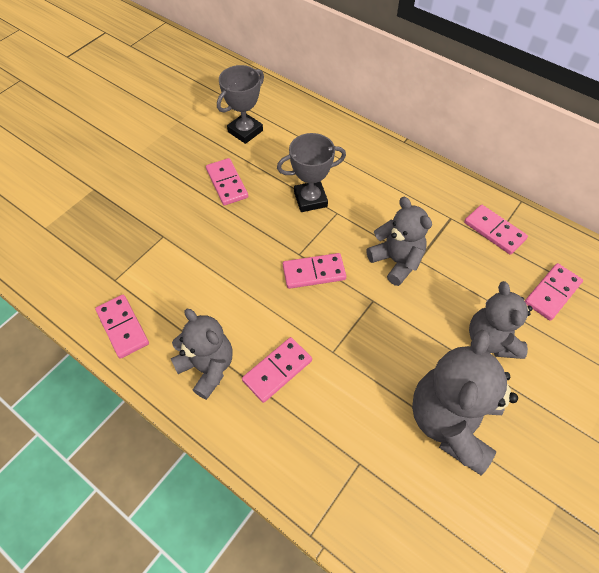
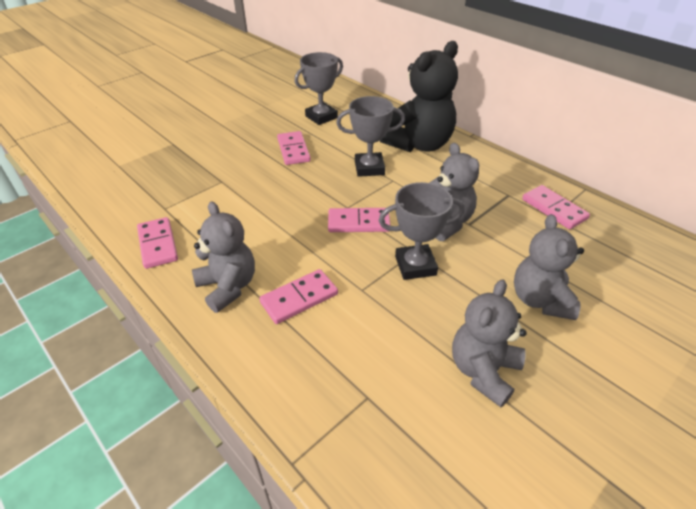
camera: 10 degrees right, 15 degrees down
(355, 160) = (419, 144): none -> black teddy bear
(376, 317) = (415, 266): none -> grey trophy
(451, 421) = (483, 371): grey teddy bear -> grey teddy bear, size x0.66
(552, 293) = (614, 266): pink domino -> none

